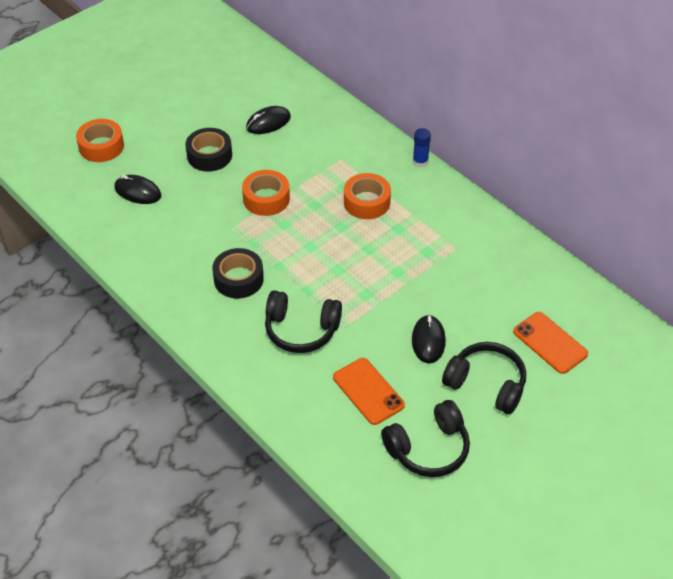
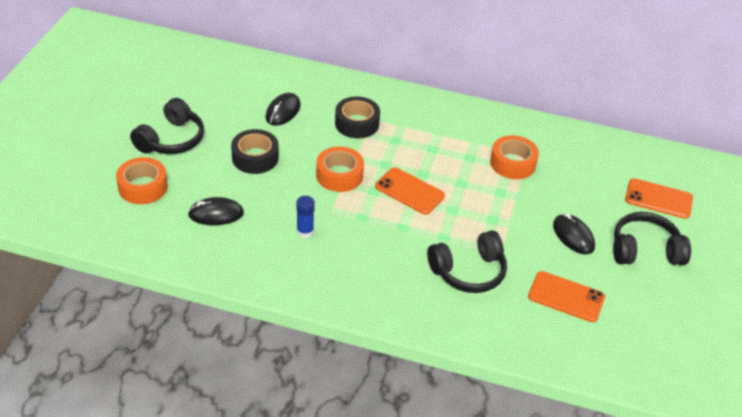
camera: 35 degrees left, 5 degrees down
(238, 279) = (377, 252): black tape -> black tape (357, 123)
(314, 237) = (409, 191): none -> orange phone
(366, 202) = (425, 146): orange tape -> orange tape (512, 163)
(420, 162) = (438, 99): blue glue stick -> blue glue stick (305, 231)
(428, 448) = (651, 320): black headphones -> black headphones (171, 140)

